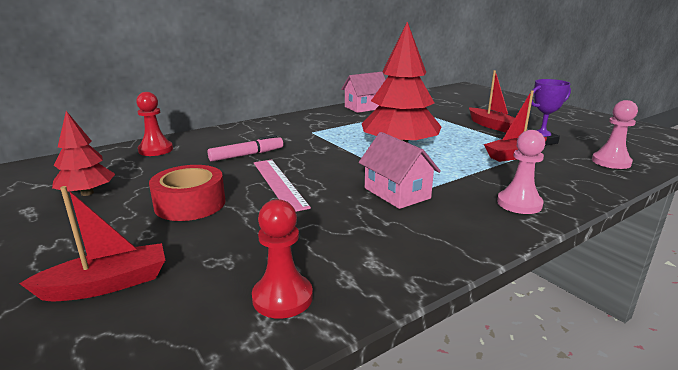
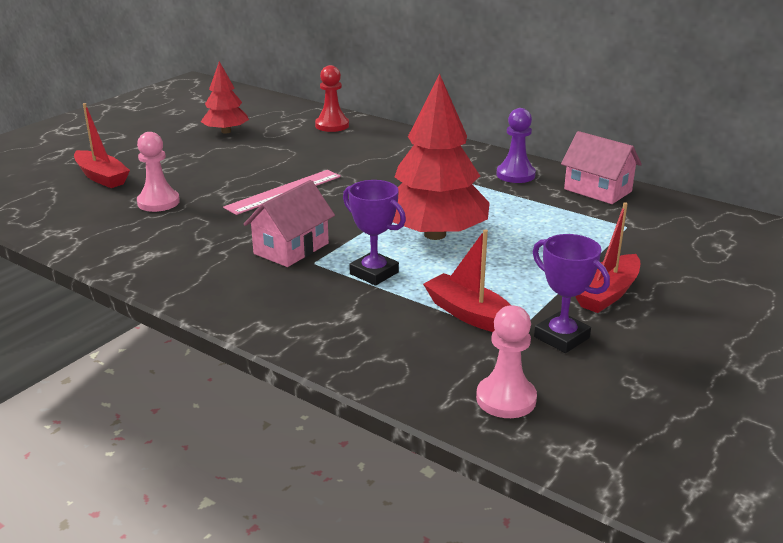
camera: 70 degrees right, 5 degrees up
(190, 204) = (223, 169): red tape -> none
(247, 155) = (347, 163): pink marker -> none
(282, 298) = (95, 231): red pawn -> none
(325, 118) = (515, 175): none -> purple pawn
(451, 171) = (374, 273): none -> purple trophy
(519, 203) = (299, 318): pink pawn -> pink pawn (158, 202)

